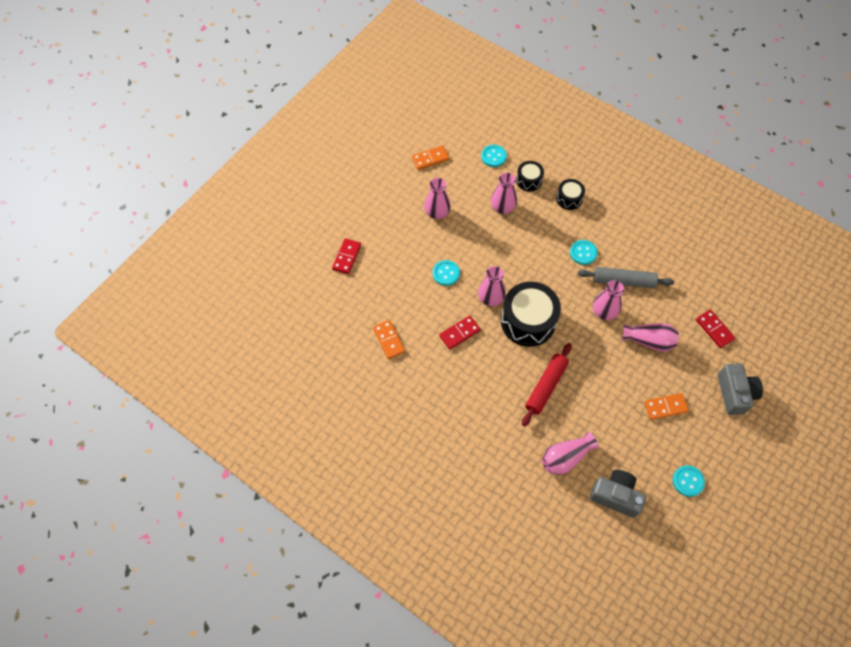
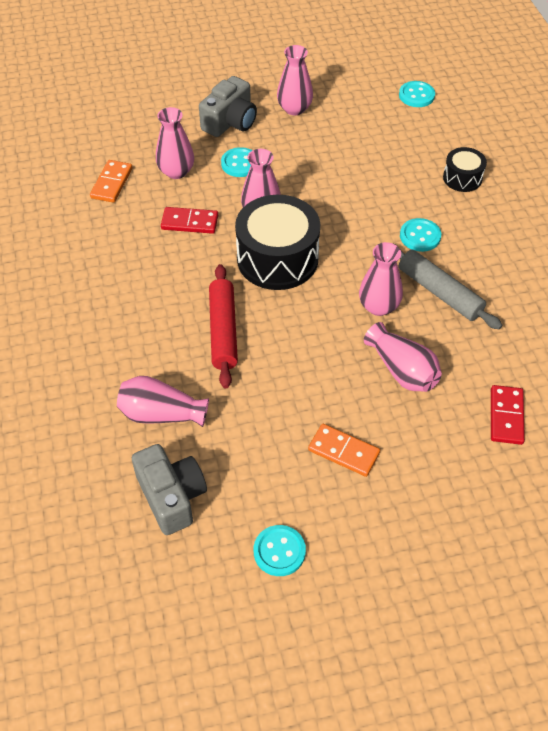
camera: 40 degrees right, 10 degrees down
(346, 257) = (158, 93): red domino -> none
(430, 159) = (343, 62): orange domino -> none
(502, 207) = (373, 143): pink vase -> pink vase (176, 171)
(529, 180) = (432, 136): black drum -> none
(545, 386) = (223, 331): red rolling pin -> red rolling pin turned 75 degrees counterclockwise
(735, 393) = (456, 503): grey camera -> grey camera (230, 122)

